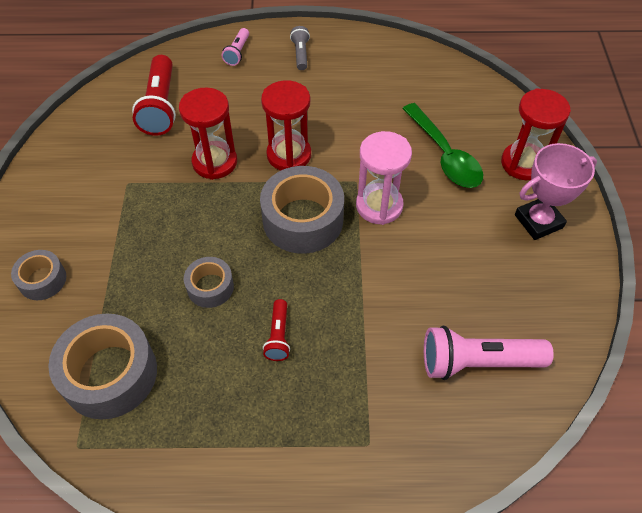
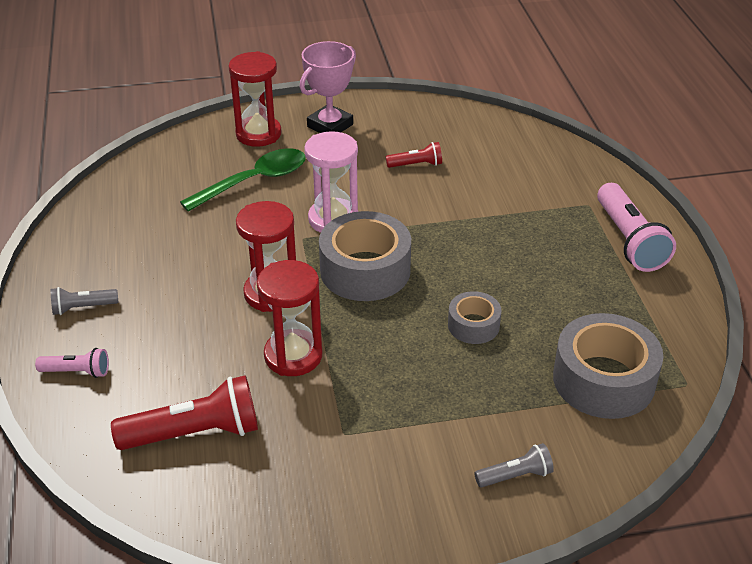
camera: 100 degrees left, 15 degrees down
(42, 280) = (515, 476): grey tape -> grey flashlight
(278, 336) = (511, 268): red flashlight -> red flashlight (416, 165)
(477, 362) = (489, 154): pink flashlight -> pink flashlight (629, 241)
(538, 221) = (330, 125): pink trophy -> pink trophy turned 75 degrees clockwise

